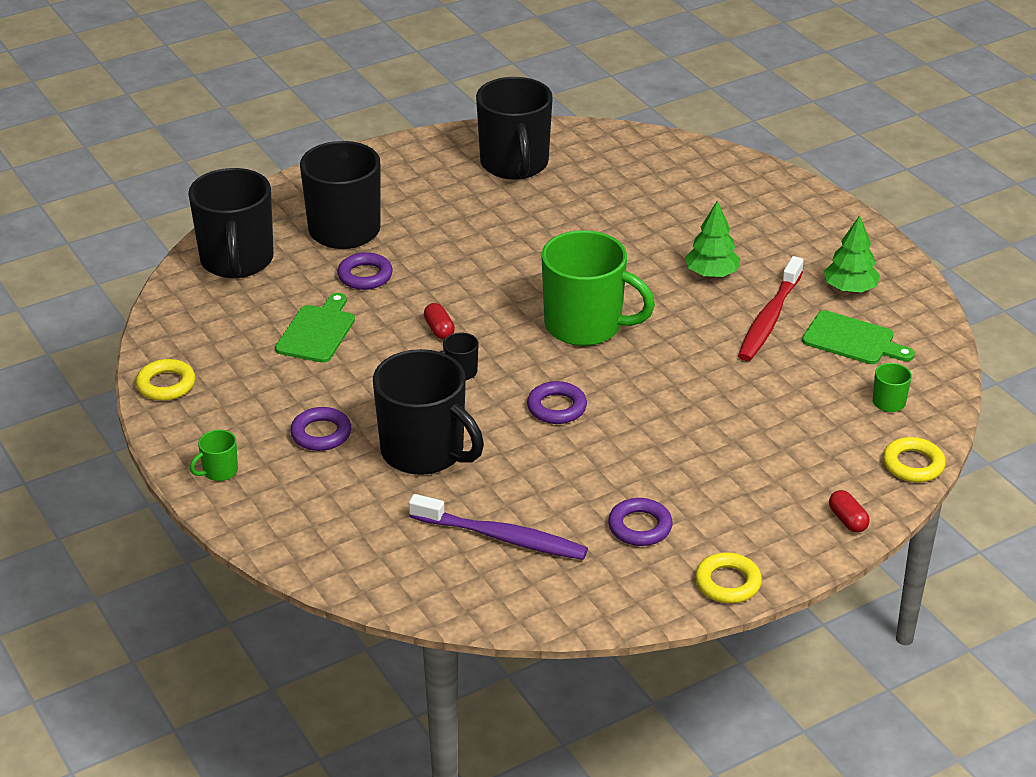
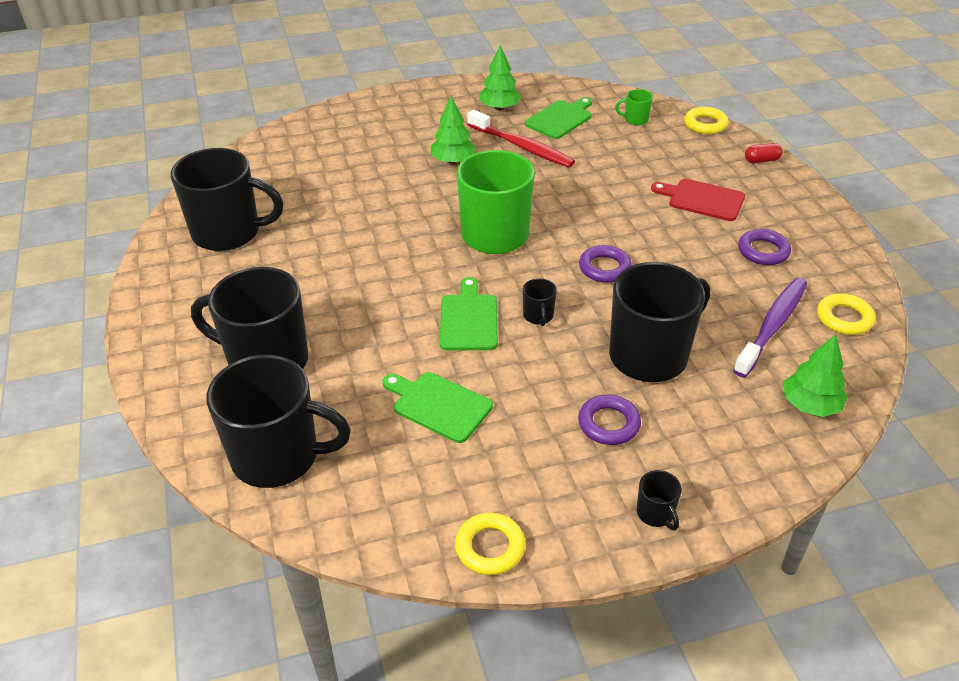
camera: 75 degrees left, 5 degrees up
(219, 471) = (656, 513): green mug -> black mug
(365, 276) = (358, 357): purple ring -> none
(384, 567) = (810, 405): none -> green tree
(439, 329) = (469, 319): red capsule -> green cutting board
(727, 472) = (702, 199): none -> red cutting board
(727, 583) = (828, 222): yellow ring -> yellow ring (844, 318)

